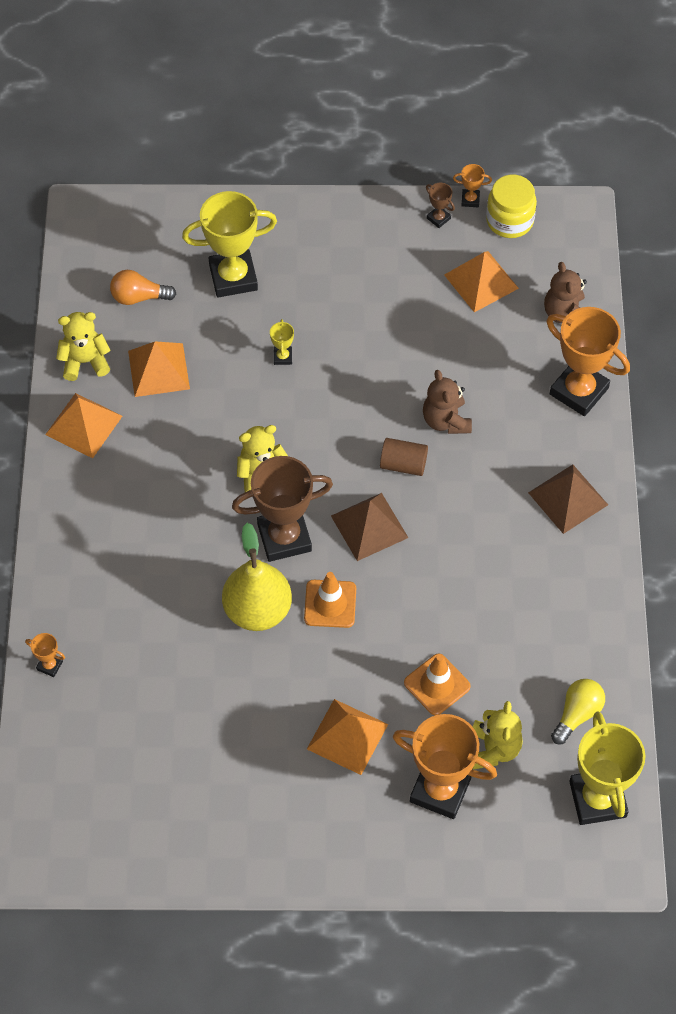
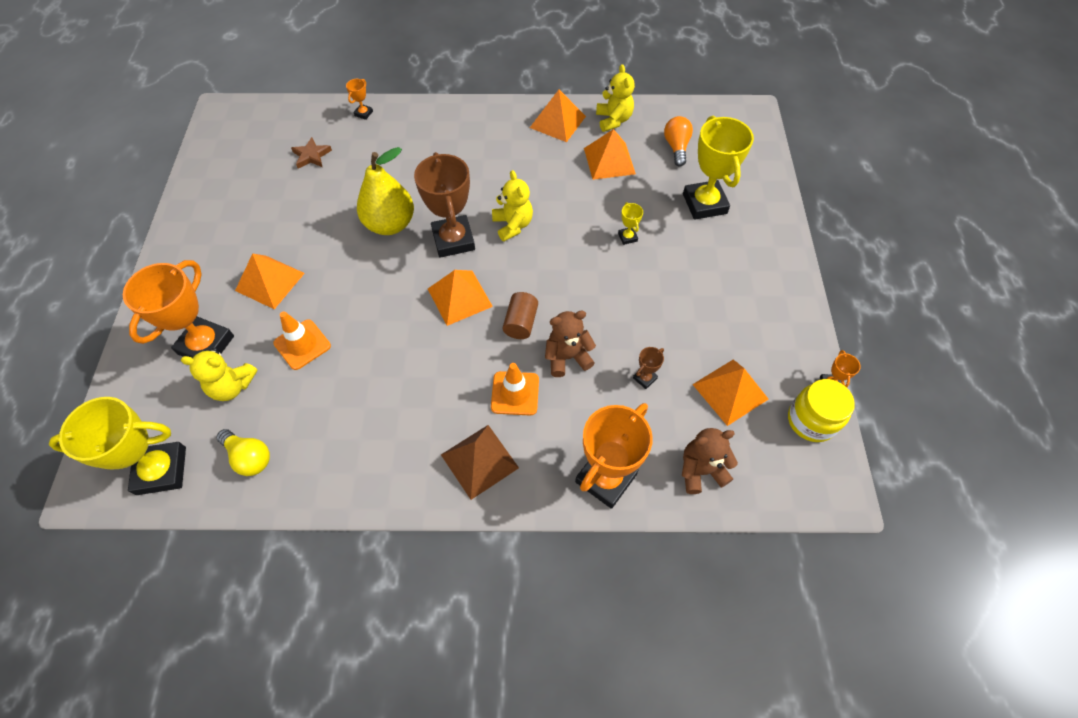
camera: 90 degrees right, 0 degrees up
(131, 722) = (311, 155): none -> brown star
(282, 357) = (627, 237): yellow trophy -> yellow trophy turned 75 degrees clockwise
(330, 604) = (389, 270): orange traffic cone -> orange traffic cone (515, 393)
(369, 526) = (459, 297): brown pyramid -> orange pyramid
(438, 218) = (800, 356): brown trophy -> brown trophy (645, 378)

